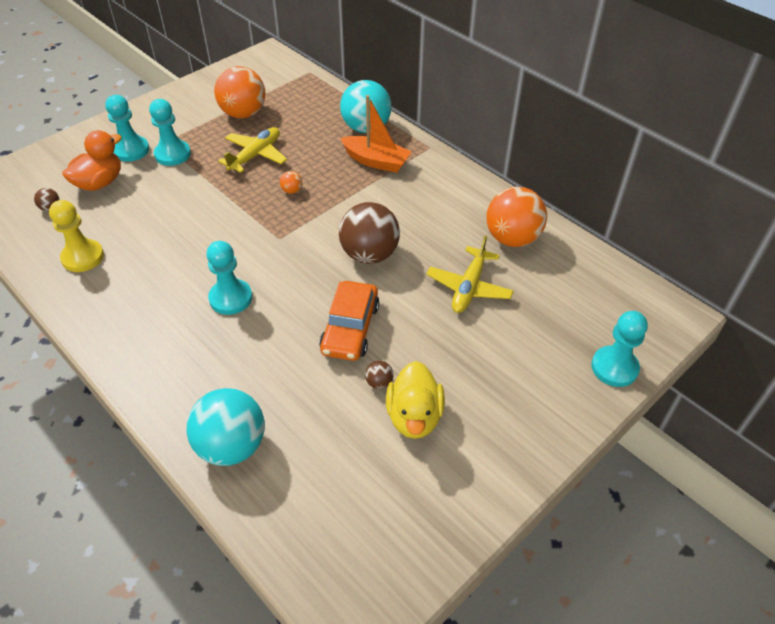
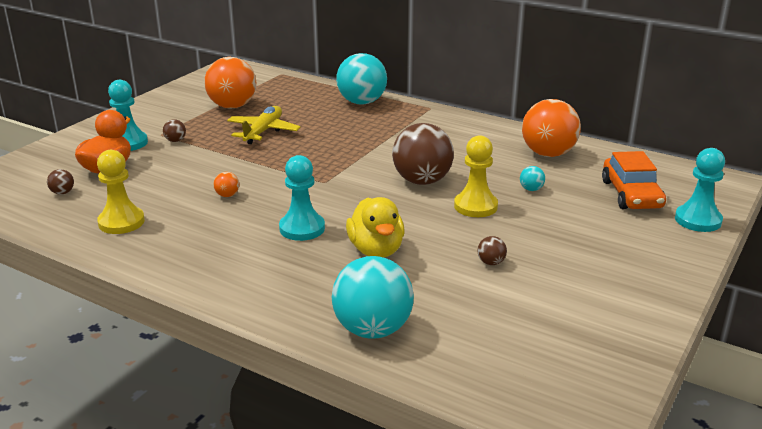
camera: 15 degrees left, 20 degrees down
(172, 154) = (175, 141): turquoise pawn -> brown ball
(292, 191) = (316, 150): orange ball -> orange ball (227, 195)
(350, 328) = (437, 231): orange car -> orange car (631, 194)
(376, 161) = (386, 122): orange boat -> none
(403, 301) = (475, 206): none -> yellow pawn
(414, 416) = (541, 279): yellow duck -> yellow duck (376, 250)
(469, 287) = (531, 189): yellow plane -> turquoise ball

